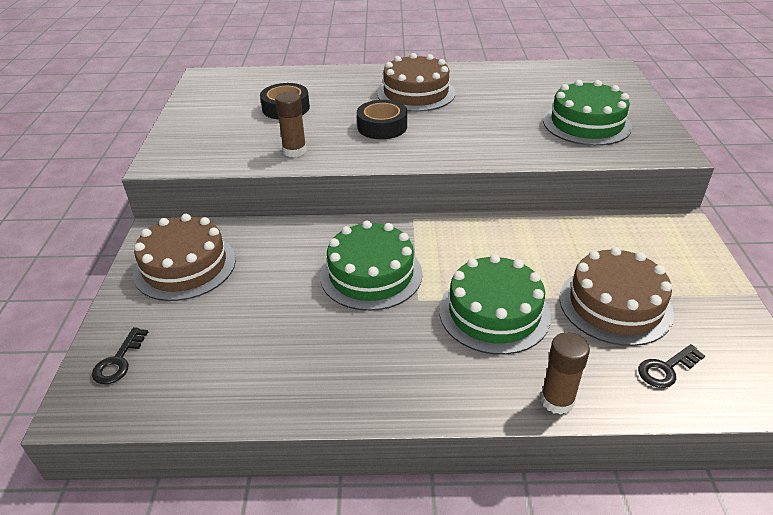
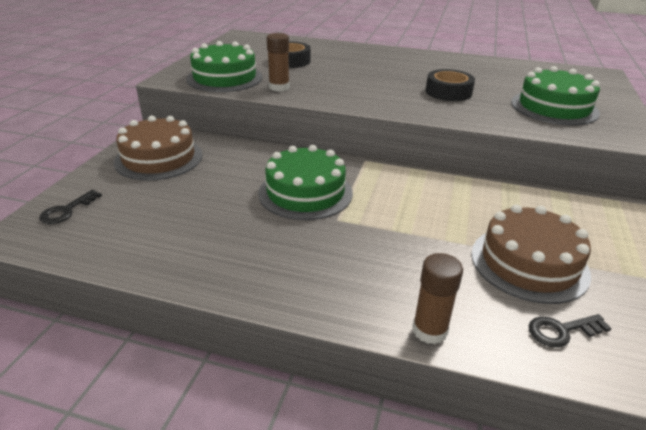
camera: 15 degrees right, 5 degrees down
(382, 126) = (362, 83): black tape -> black tape (448, 92)
(416, 93) = (405, 66): brown cake -> none
(494, 312) = (402, 244): green cake -> green cake (224, 78)

